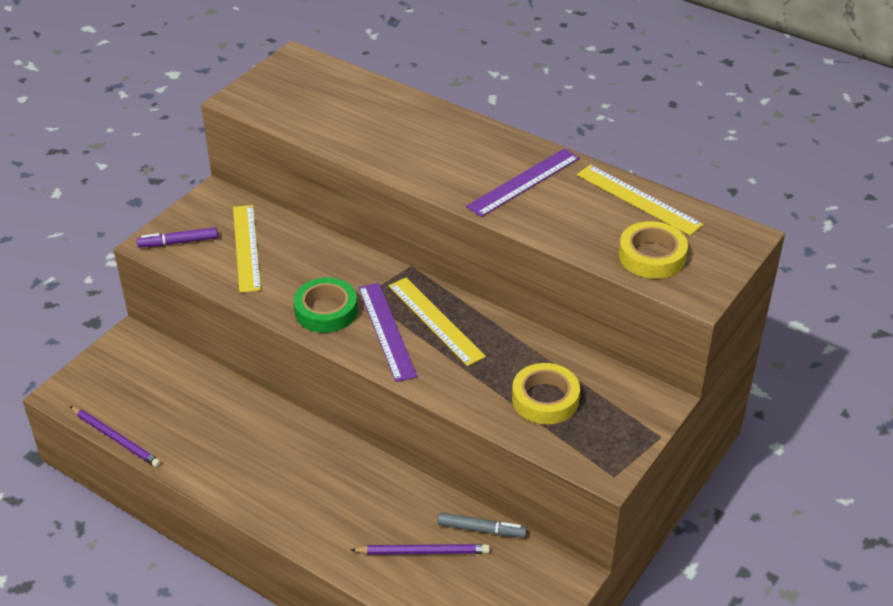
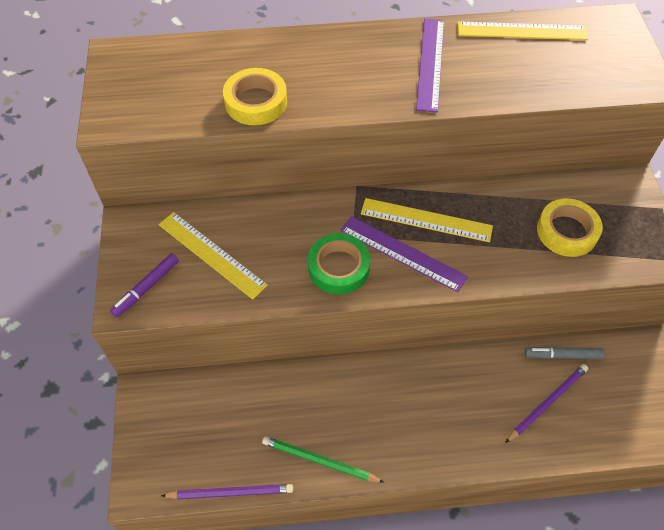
camera: 40 degrees left, 15 degrees up
(198, 463) = (319, 461): none -> green pencil
(481, 530) = (562, 355): grey marker -> grey marker turned 150 degrees counterclockwise
(652, 256) = (585, 71): yellow tape -> yellow tape (256, 102)

